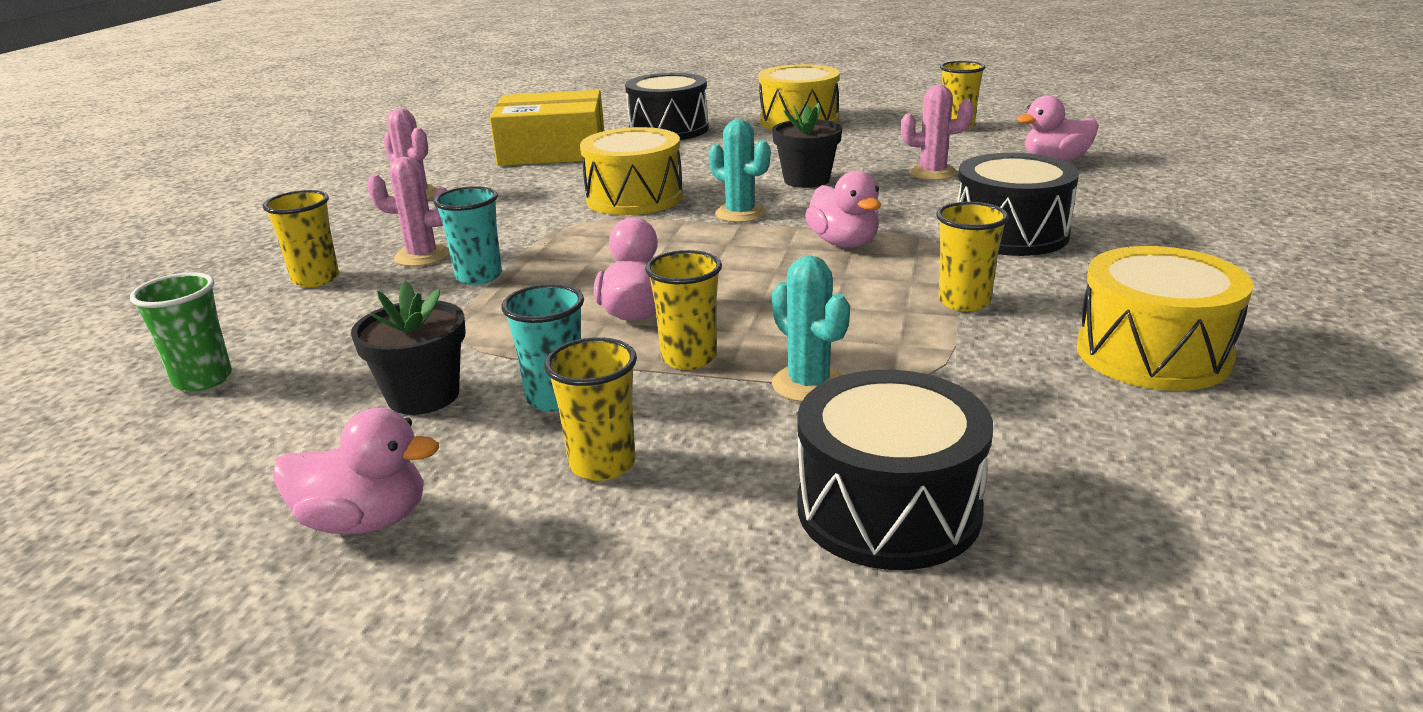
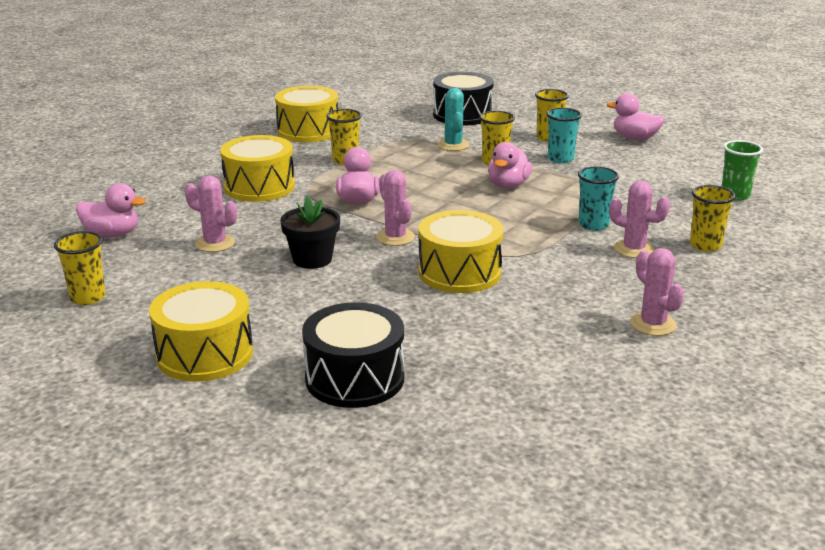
camera: 160 degrees left, 0 degrees up
(423, 396) = (620, 169): black flower pot -> none
(552, 150) = (504, 369): yellow box -> none
(740, 214) = (395, 237): turquoise cactus -> pink cactus
(1011, 234) = (259, 187): black drum -> yellow drum

